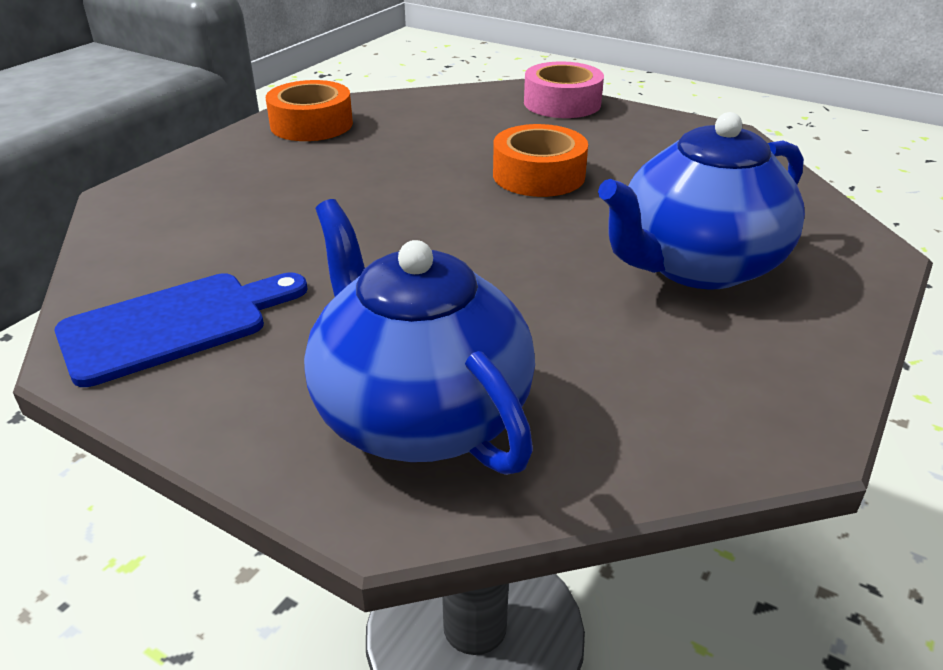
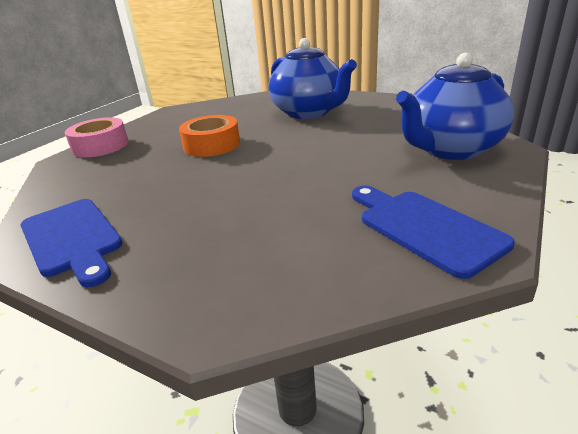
camera: 90 degrees left, 5 degrees down
(311, 124) = (72, 239): orange tape -> blue cutting board

